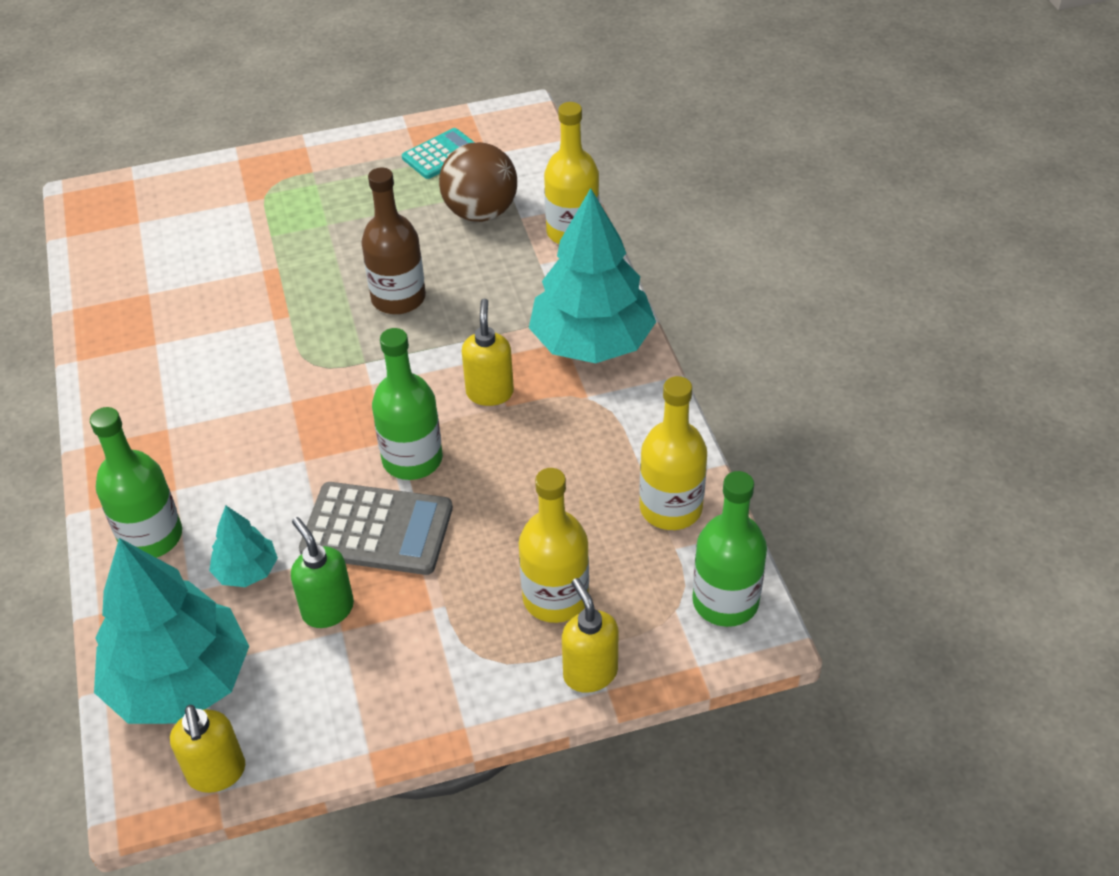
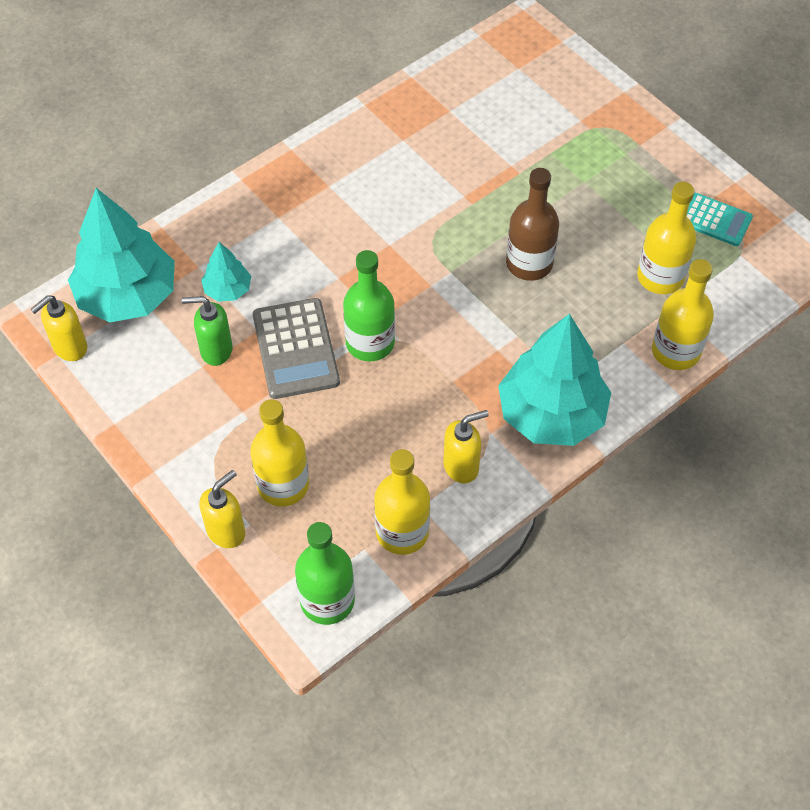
camera: 65 degrees right, 10 degrees up
(151, 537) = (232, 224): green bottle -> none
(327, 609) = (215, 350): green soap dispenser -> green soap dispenser turned 120 degrees counterclockwise
(480, 212) = (660, 277): brown ball -> yellow bottle
(490, 392) = (461, 365): yellow soap dispenser -> yellow soap dispenser (461, 466)

